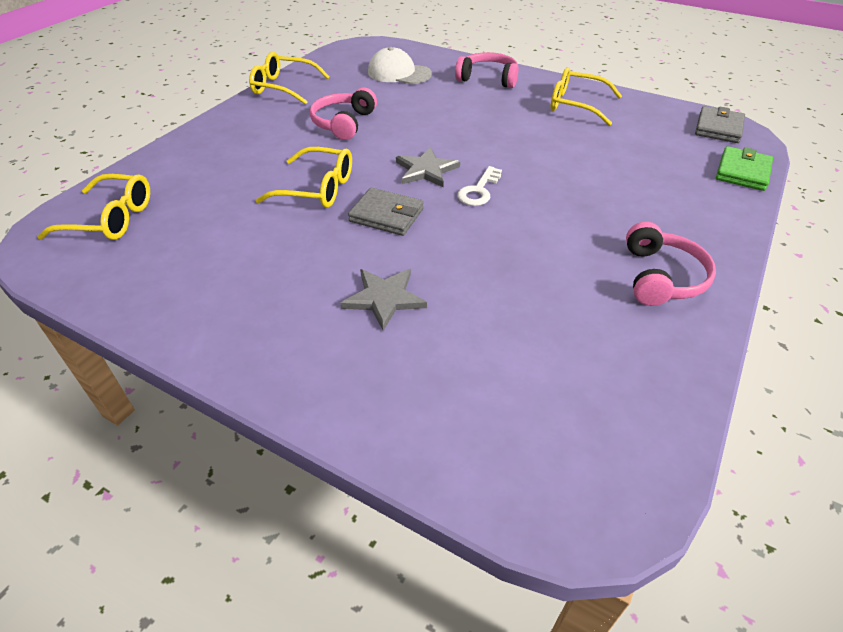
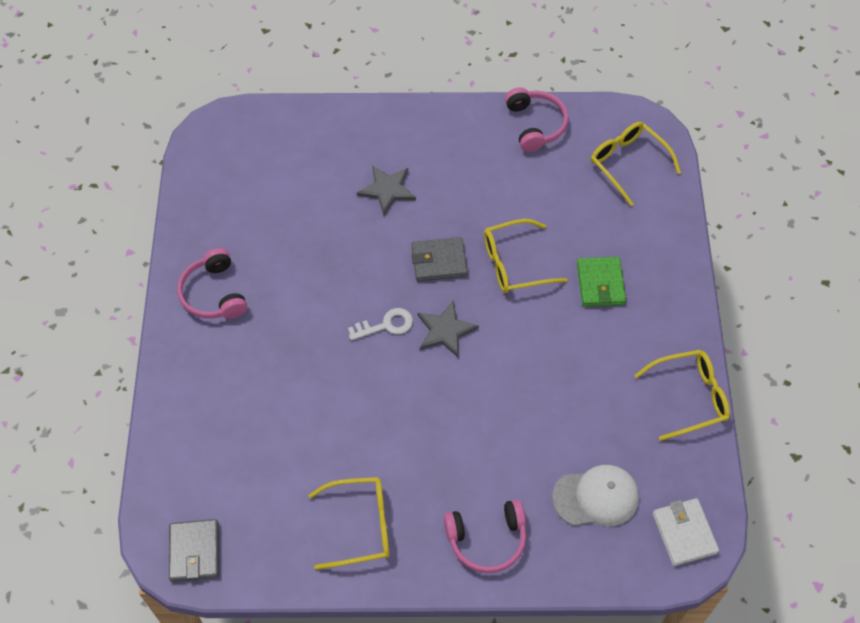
camera: 150 degrees right, 15 degrees up
(111, 219) = (628, 163): yellow glasses -> yellow glasses turned 75 degrees clockwise
(343, 123) = (571, 363): pink headphones -> pink headphones (535, 125)
(362, 51) = (684, 533): none -> white wallet
(479, 190) = (386, 325): white key -> white key turned 75 degrees clockwise
(742, 172) = (164, 471): green wallet -> green wallet (600, 284)

